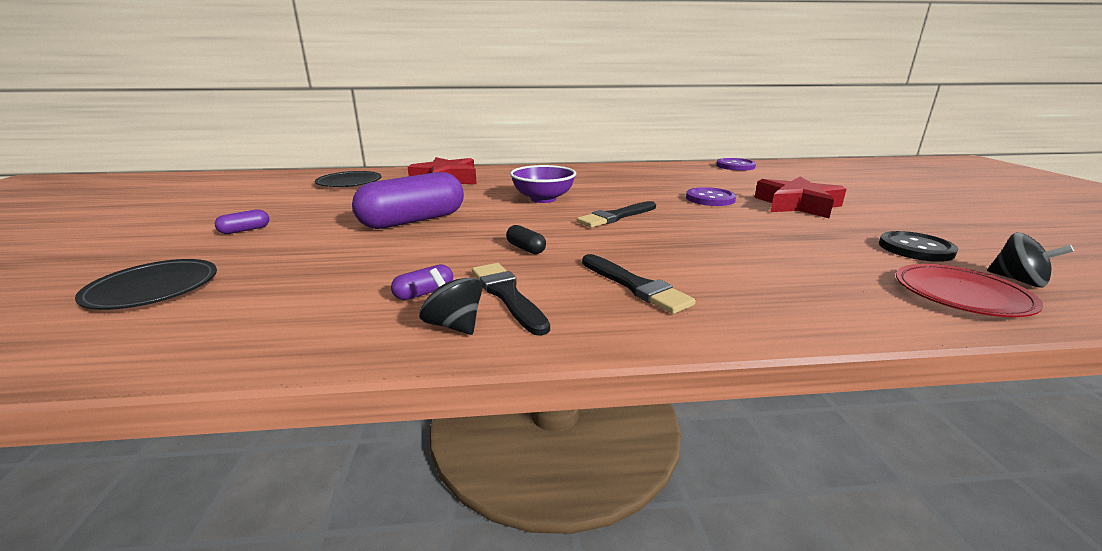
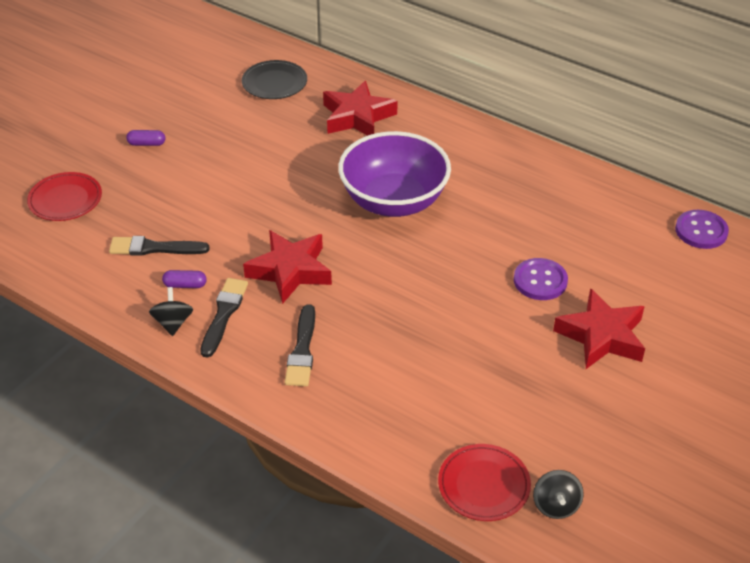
camera: 40 degrees right, 20 degrees up
(153, 288) = (65, 199): black plate -> red plate
(413, 221) = (259, 187): purple capsule -> none
(526, 249) = (290, 271): black capsule -> red star
(543, 199) = (394, 201): purple bowl -> purple bowl, size x1.62
(616, 216) = (411, 264): black brush -> black brush (154, 248)
(915, 249) = (564, 440): black button -> none

